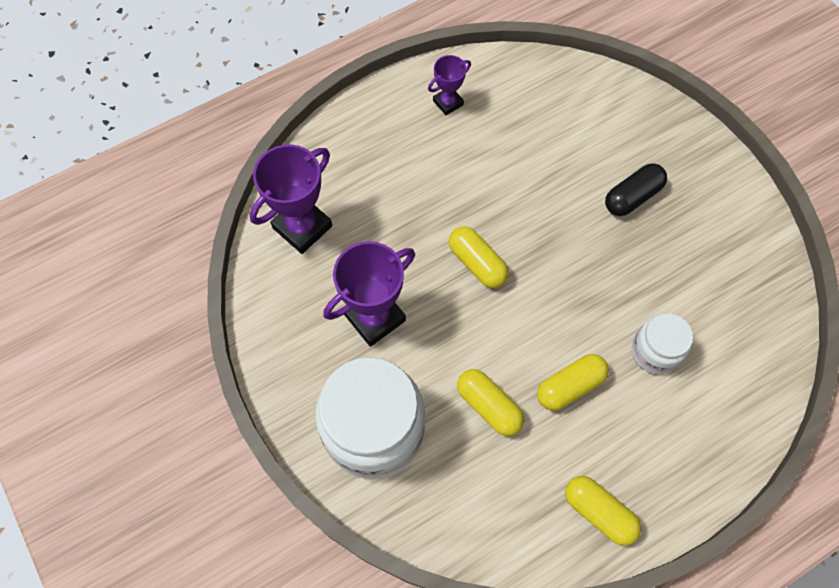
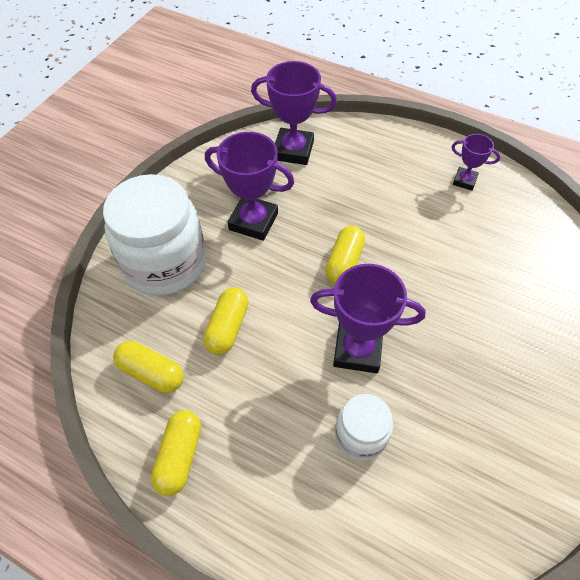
camera: 60 degrees right, 10 degrees down
(570, 386) = (282, 379): yellow capsule -> yellow capsule (151, 373)
(576, 307) = (357, 350): none -> purple trophy
(632, 197) = (498, 346): black capsule -> none

